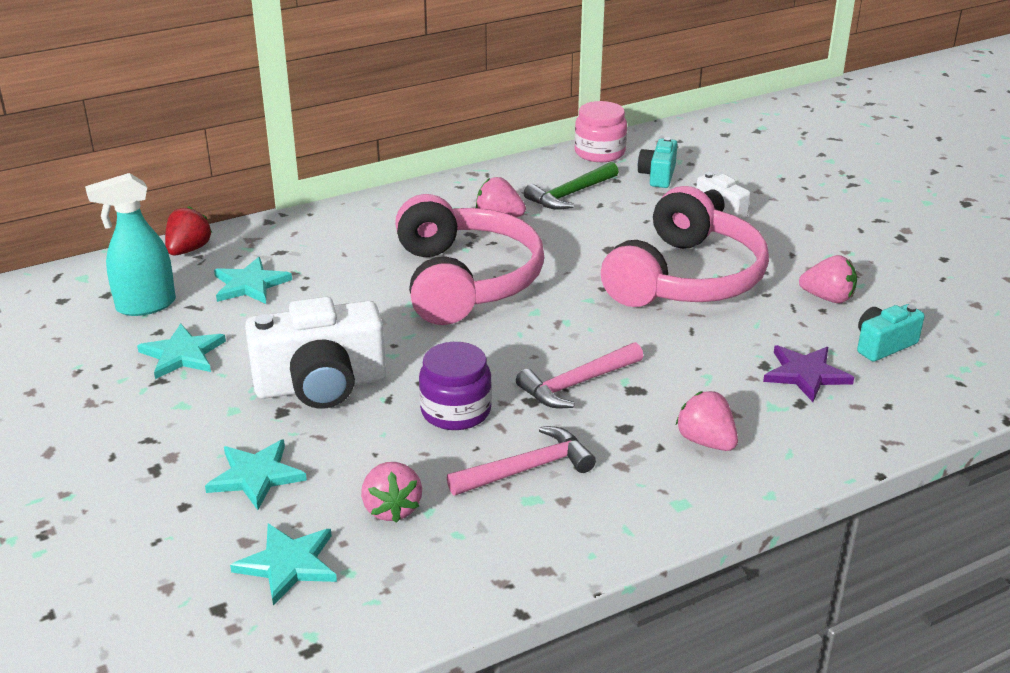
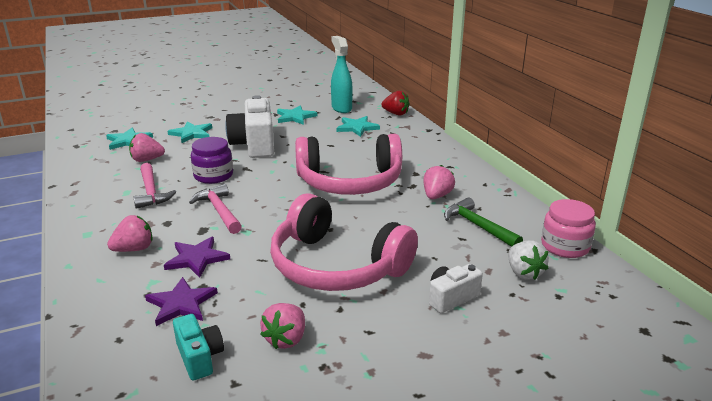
camera: 95 degrees right, 5 degrees down
(658, 176) = (524, 273): turquoise camera -> white strawberry
(709, 381) = (196, 258): none -> purple star

